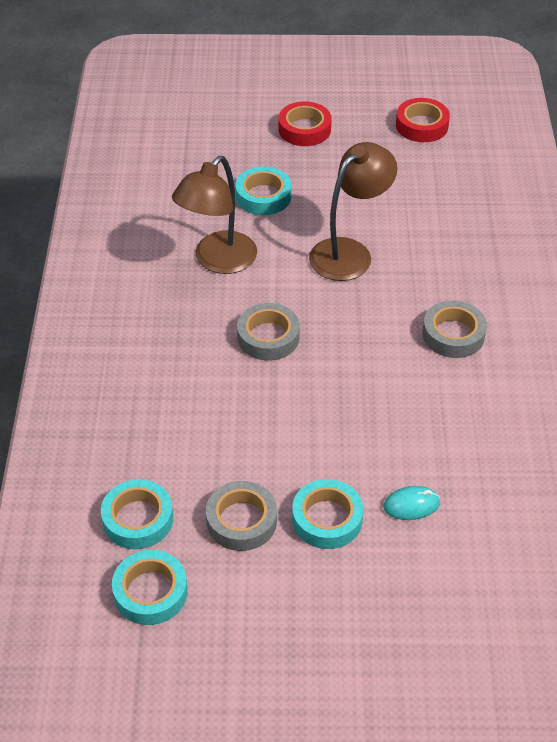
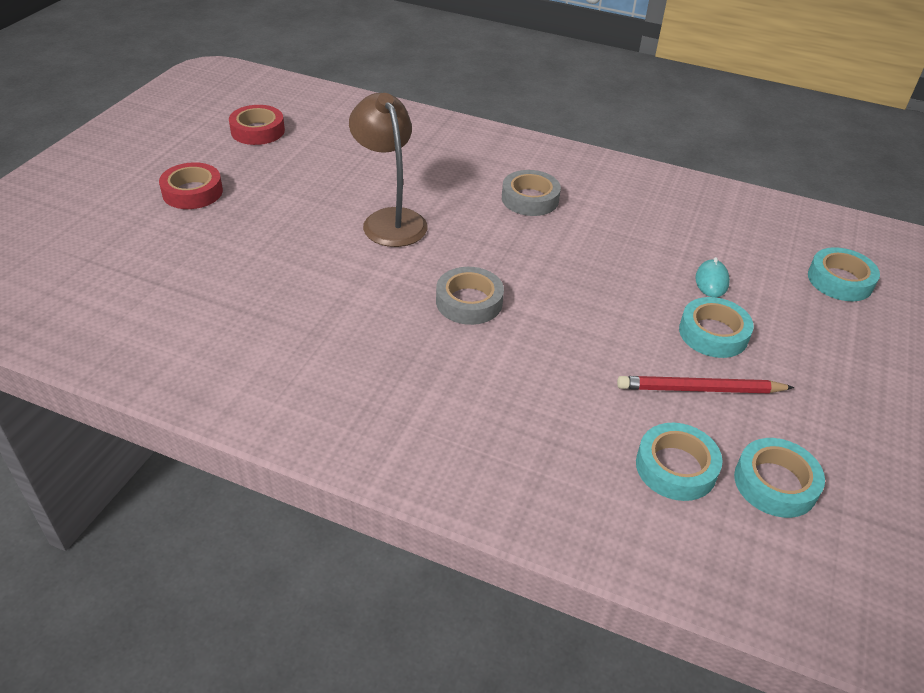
camera: 70 degrees left, 5 degrees down
(218, 261) = (337, 304): brown lamp -> none
(241, 521) = (700, 389): grey tape -> red pencil
(263, 196) = (266, 246): turquoise tape -> turquoise tape (840, 280)

